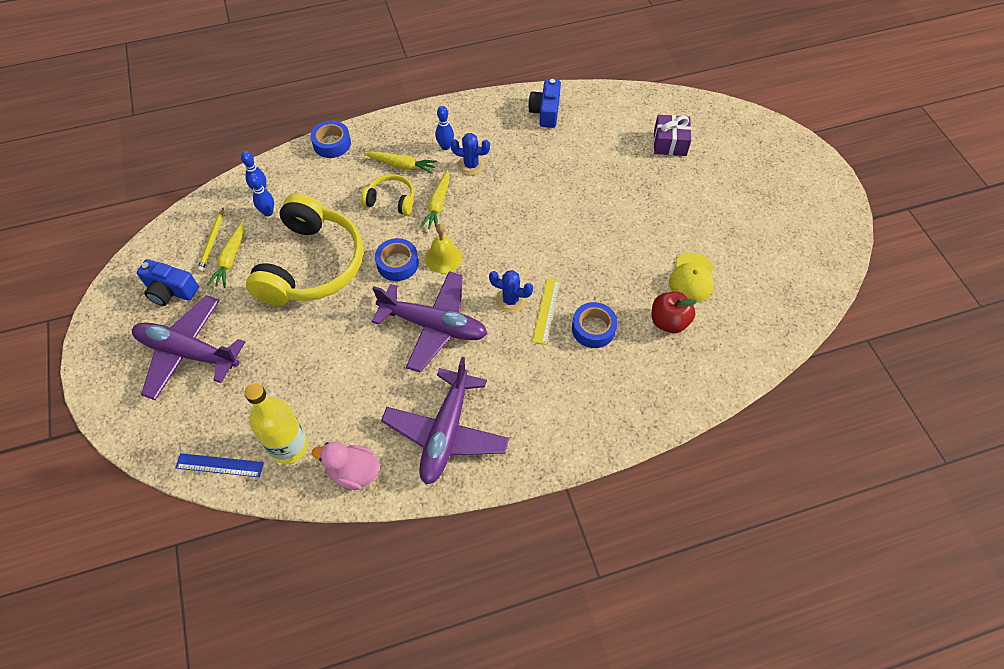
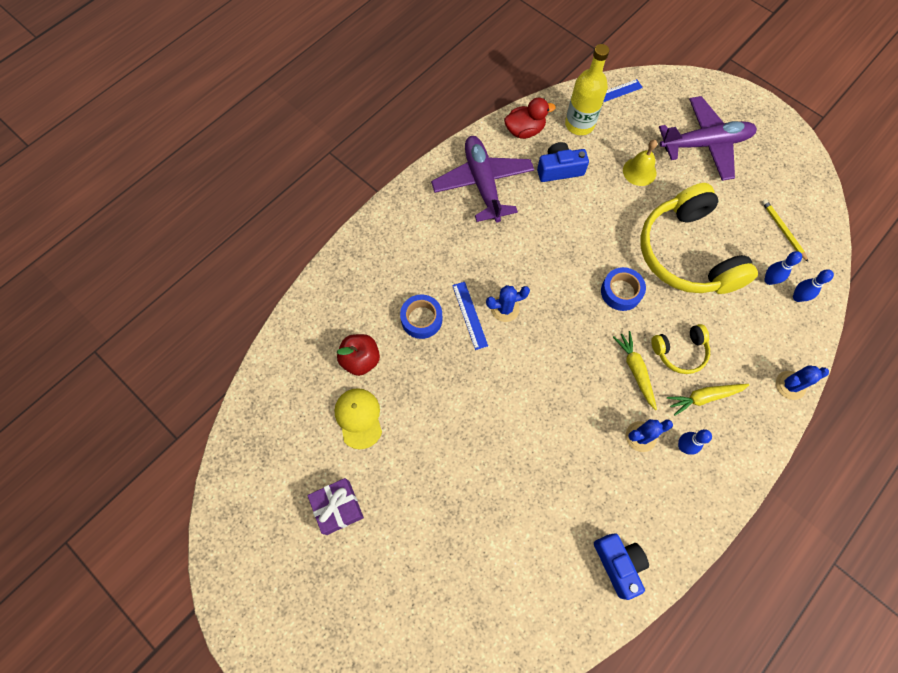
camera: 150 degrees right, 10 degrees up
(170, 291) = (767, 177): blue camera -> blue camera (559, 169)
(230, 259) = (752, 224): yellow carrot -> none
(332, 144) = (790, 385): blue tape -> blue cactus
(353, 472) = (524, 130): pink duck -> red duck
(433, 325) = (550, 254): purple plane -> none
(443, 258) = (588, 318): yellow bell -> yellow bell (639, 171)
(546, 310) = (469, 315): yellow ruler -> blue ruler
(670, 143) = (456, 596): purple gift -> purple gift (338, 507)

